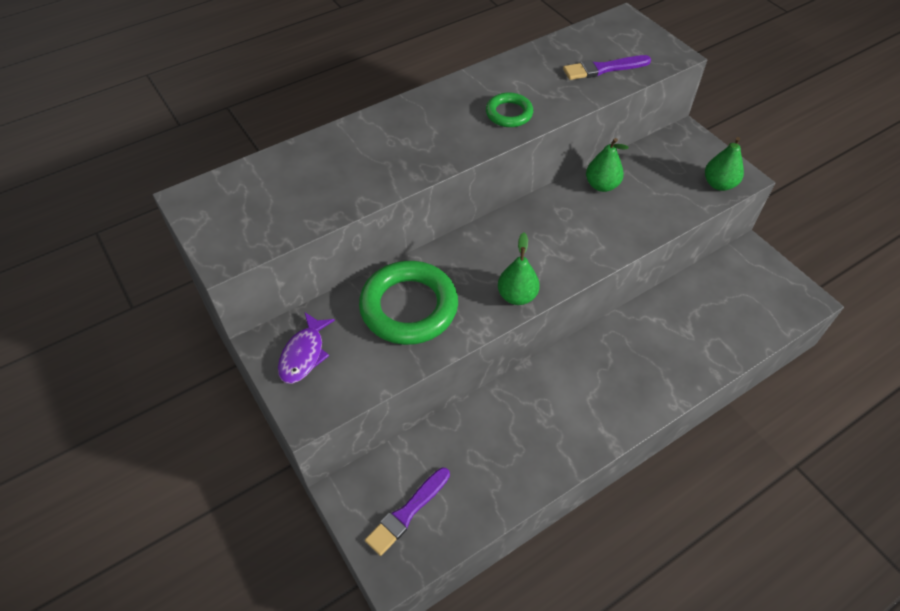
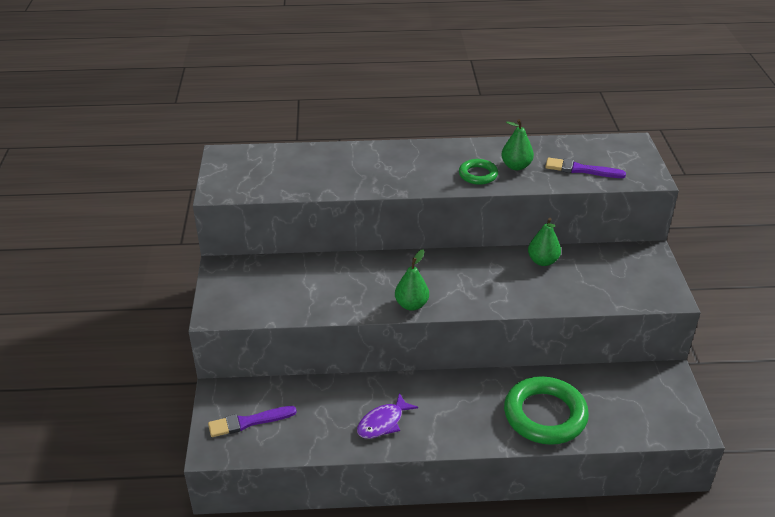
camera: 30 degrees right, 15 degrees down
(304, 354) = (239, 281): purple fish -> purple fish (383, 422)
(409, 307) = (329, 282): green ring -> green ring (545, 415)
(719, 184) = (645, 295): green pear -> green pear (516, 166)

